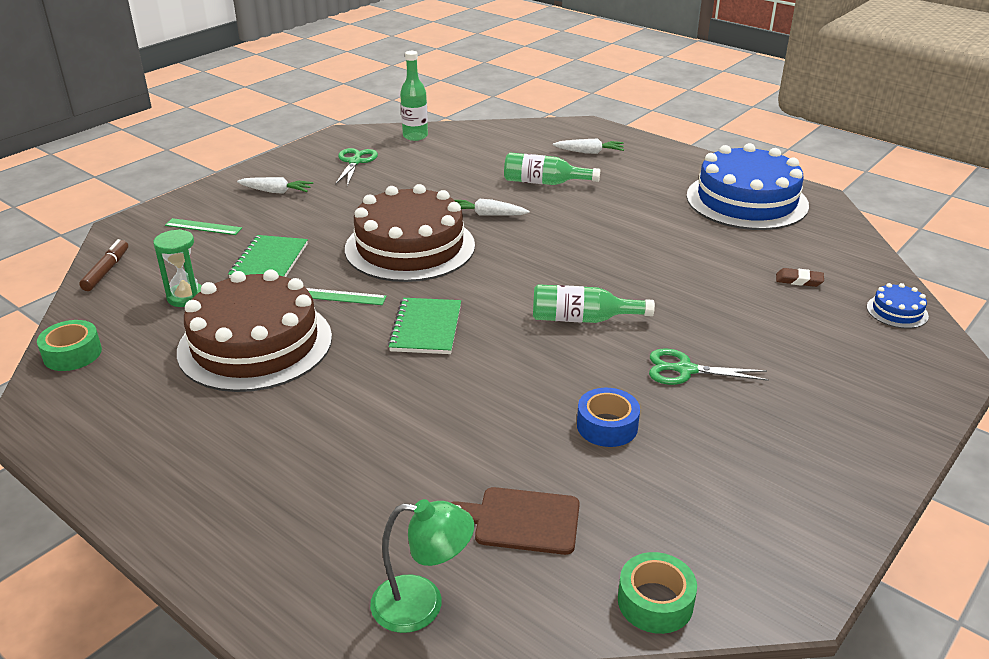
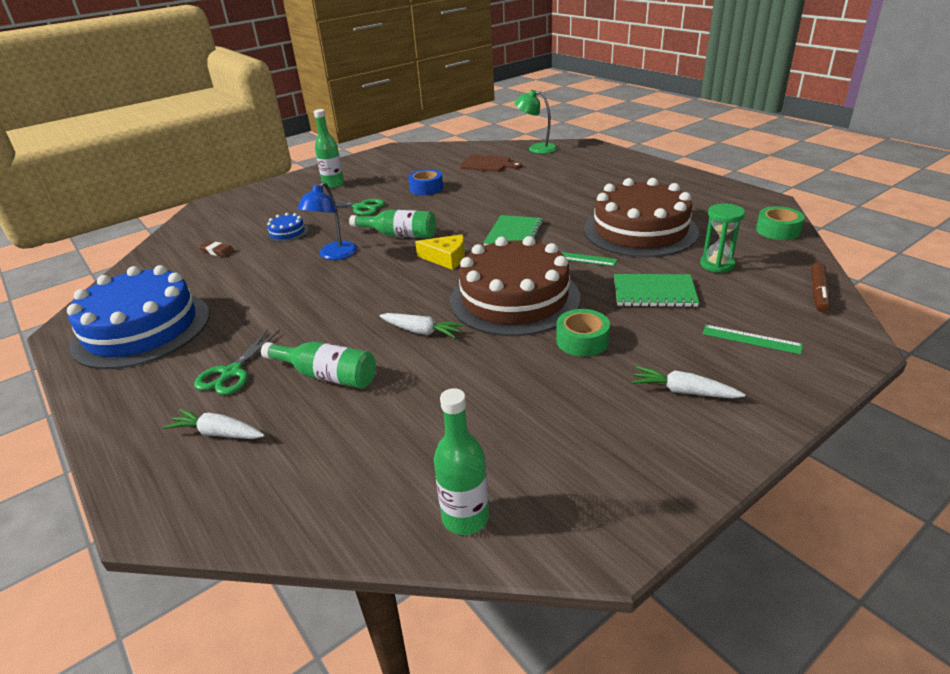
camera: 165 degrees left, 0 degrees up
(269, 261) = (654, 293): green notebook -> green notebook turned 75 degrees clockwise
(355, 162) = (576, 449): green scissors -> green scissors (232, 373)
(500, 287) = (446, 258): none -> yellow cheese
(642, 284) = (334, 255): none -> blue lamp
(655, 602) = (446, 148): green tape -> green tape (582, 341)
(794, 430) = (333, 184): none -> green bottle
(897, 311) = (188, 230): blue cake -> blue cake (287, 232)

